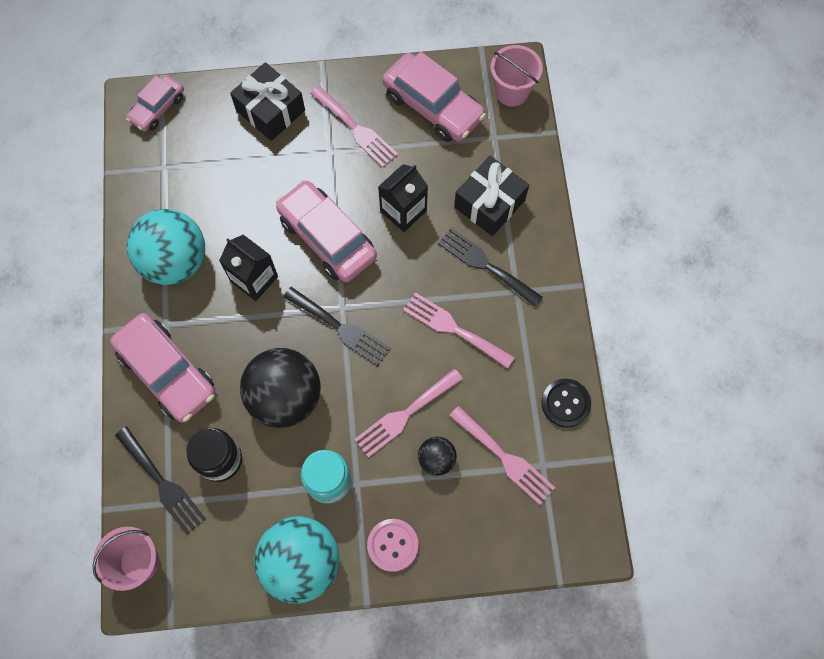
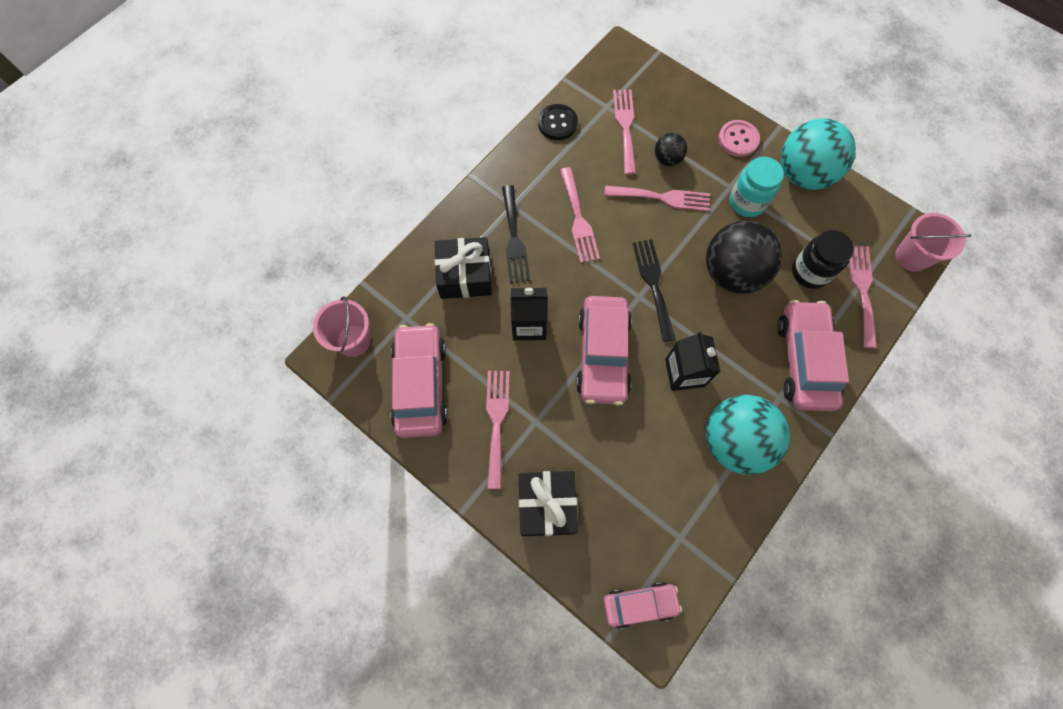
camera: 135 degrees left, 0 degrees up
(162, 483) = (862, 290): black fork -> pink fork

